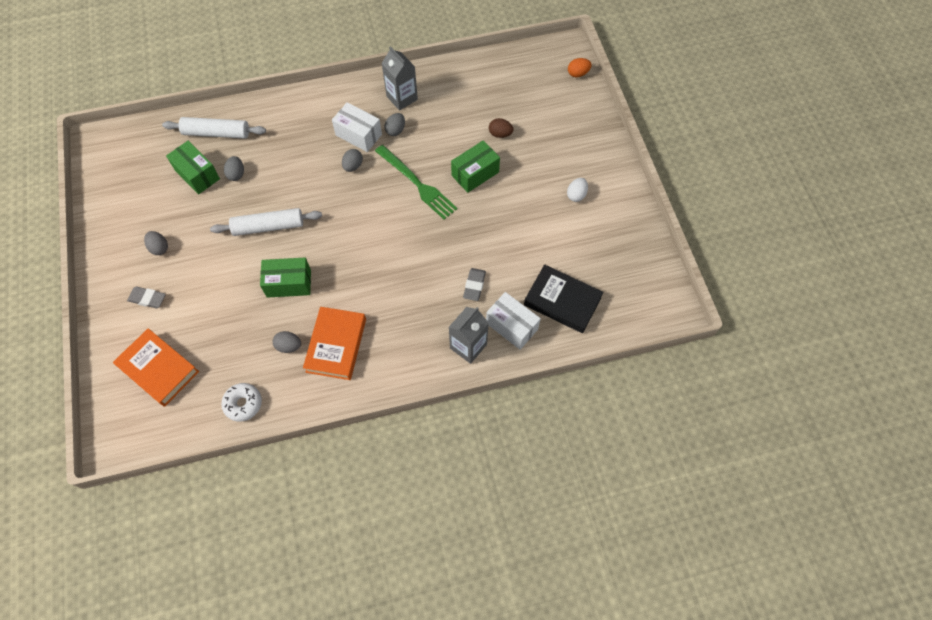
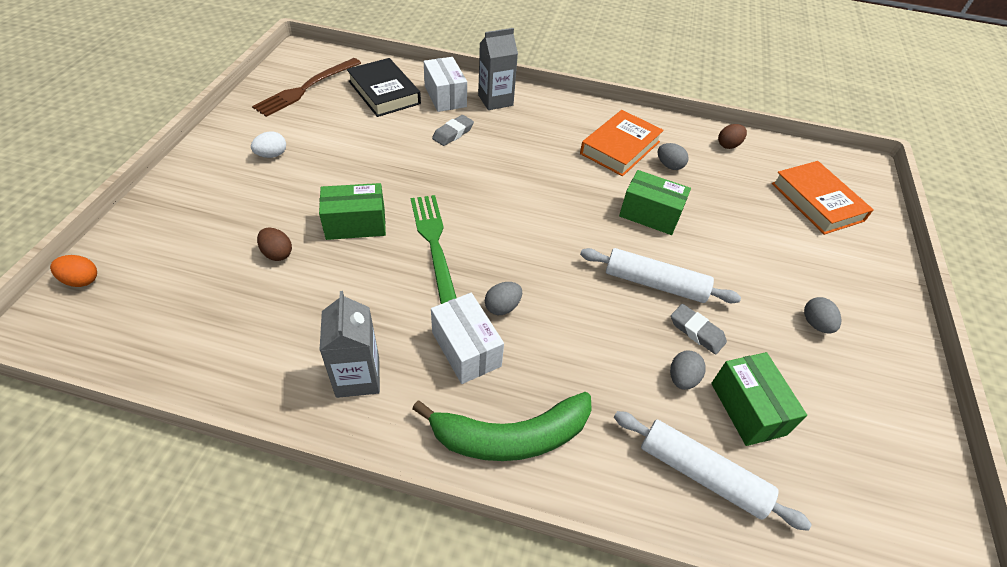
camera: 155 degrees left, 15 degrees down
(147, 299) = (831, 271): grey eraser -> grey eraser (696, 331)
(243, 404) = (728, 145): white donut -> brown egg
(314, 107) = (510, 436): none -> green banana
(395, 130) = (408, 328): grey egg -> none
(623, 270) = (306, 88): none -> brown fork

